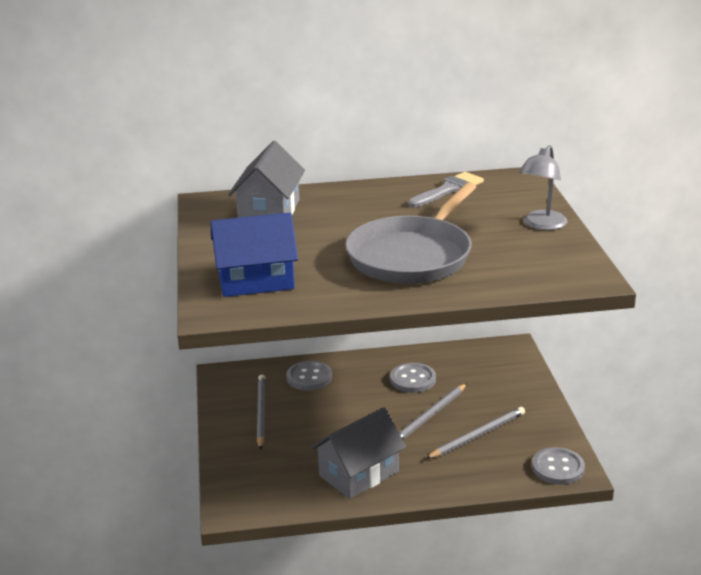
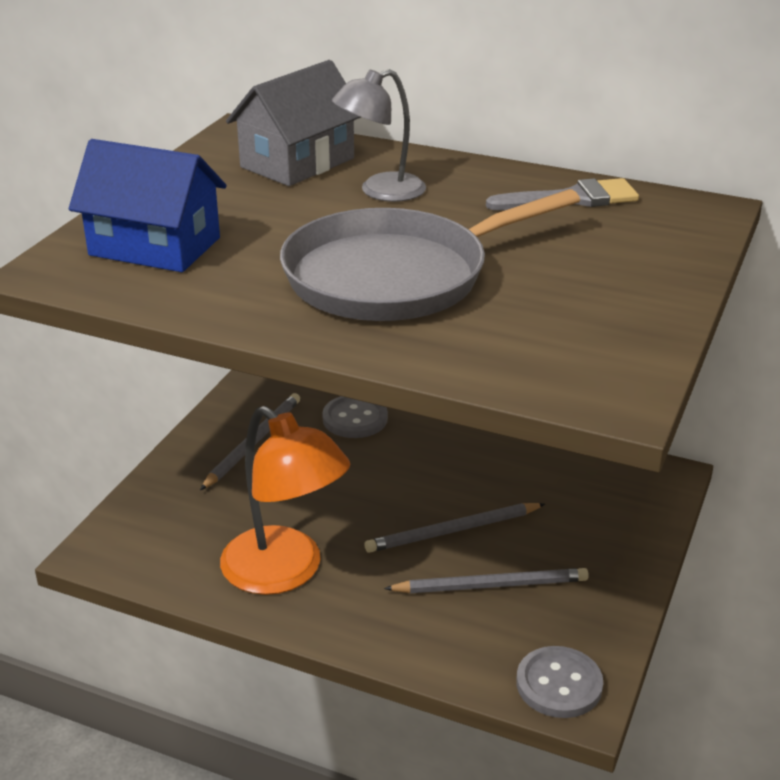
camera: 30 degrees right, 5 degrees up
(359, 474) = (285, 572): grey house -> orange lamp
(413, 379) = (482, 470): grey button -> none
(541, 225) = (645, 289): grey lamp -> grey lamp (380, 191)

